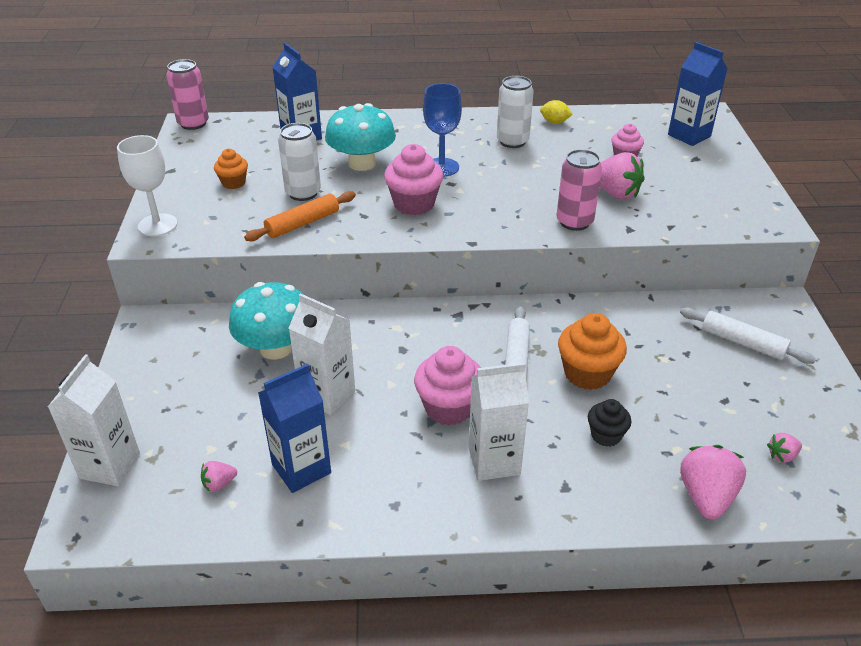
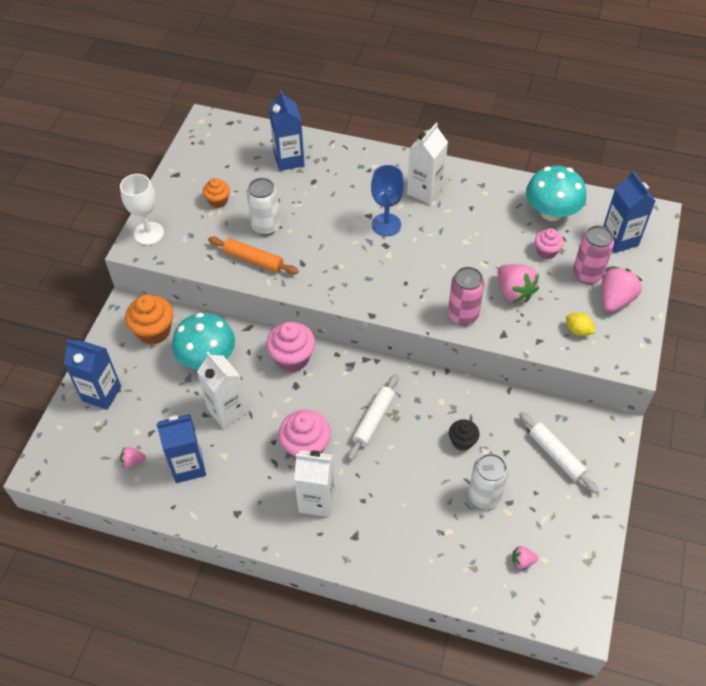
camera: 20 degrees right, 15 degrees up
(110, 466) = (70, 425): white carton -> white carton (425, 191)
(144, 418) = (101, 393): none -> blue carton
(193, 123) = (210, 122): pink can -> pink can (587, 274)
(302, 223) = (253, 260): orange rolling pin -> orange rolling pin turned 45 degrees clockwise
(362, 163) = (324, 204): turquoise mushroom -> turquoise mushroom (551, 212)
(414, 204) = (346, 261): pink cupcake -> pink cupcake (292, 358)
(512, 141) = (460, 208): white can -> white can (484, 496)
(554, 122) = (508, 193): yellow lemon -> yellow lemon (578, 330)
(587, 374) = (419, 448): orange cupcake -> orange cupcake (154, 331)
(606, 435) = (404, 504): black cupcake -> black cupcake (462, 441)
(706, 496) = (447, 575): pink strawberry -> pink strawberry (615, 300)

